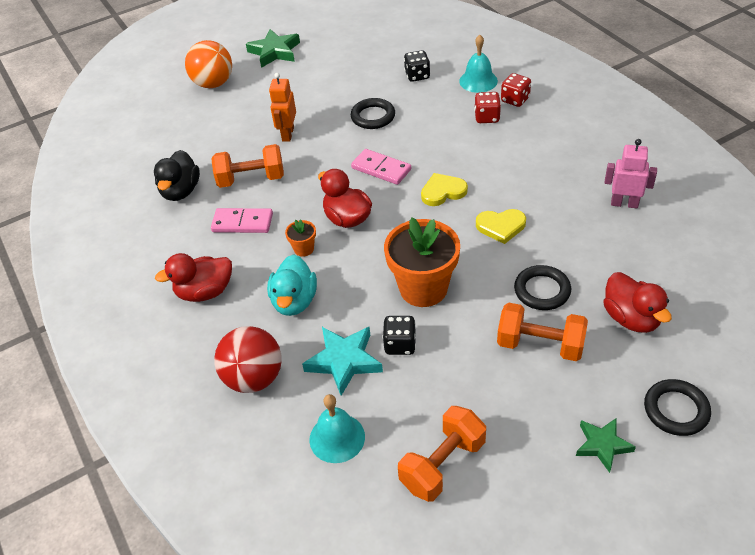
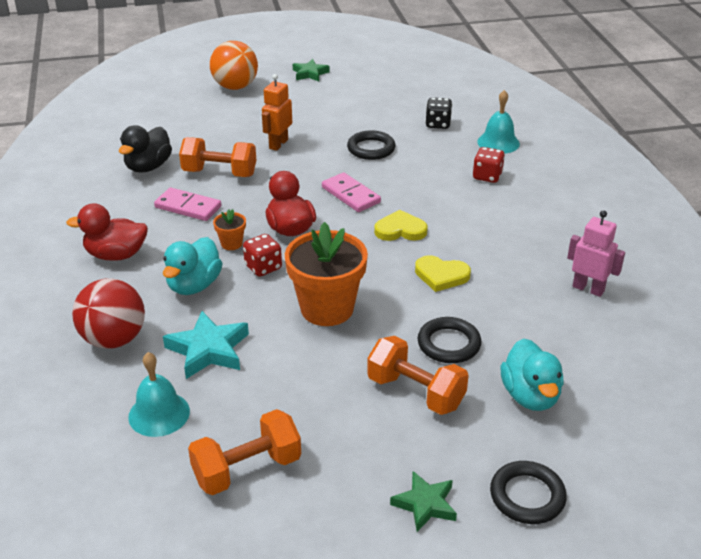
camera: 15 degrees right, 10 degrees down
(275, 52) = (310, 73): green star -> green star, size x0.66
(400, 344) = (272, 351): black dice -> none
(515, 100) = (527, 168): red dice -> red dice (263, 267)
(631, 318) = (530, 396): red duck -> turquoise duck

